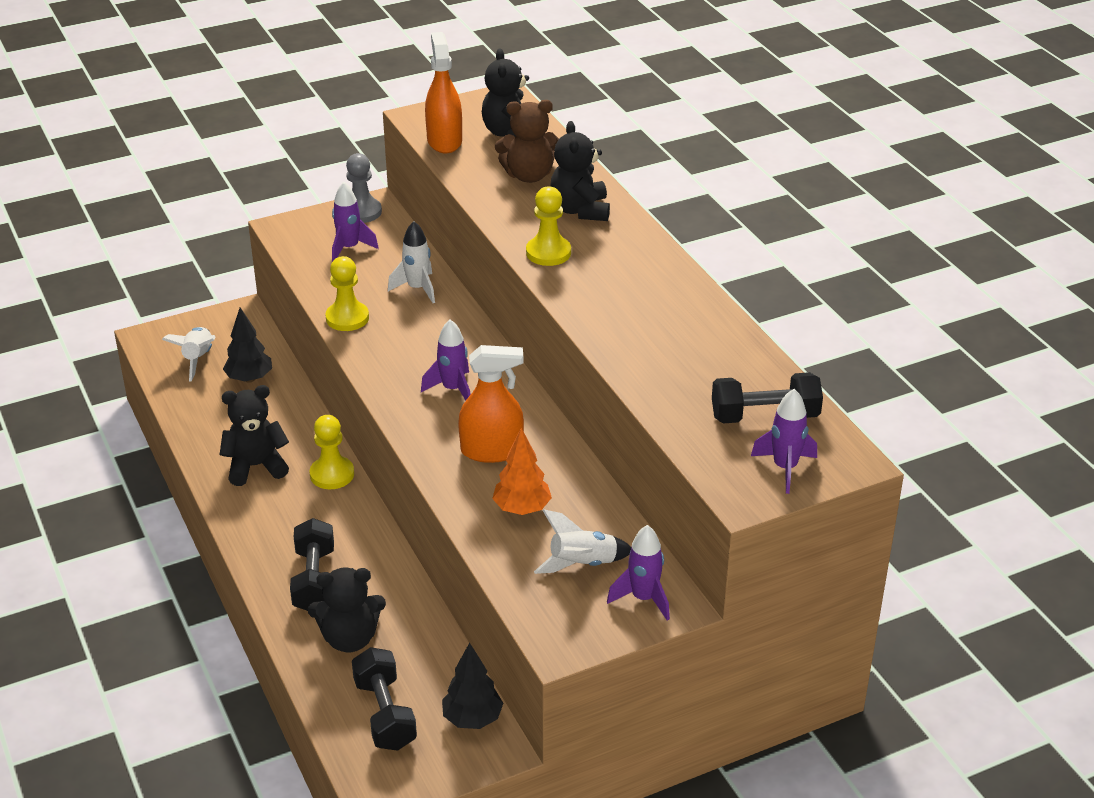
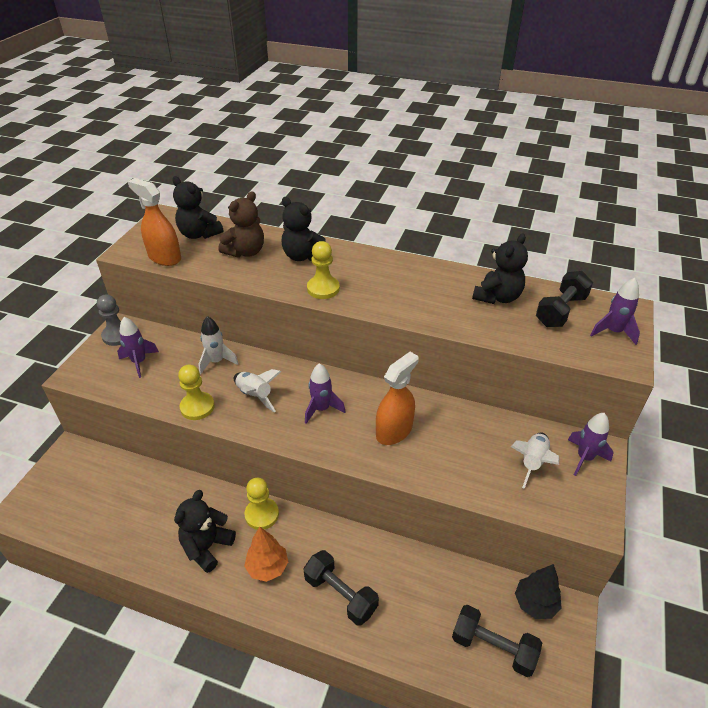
camera: 45 degrees left, 5 degrees up
(198, 359) = (74, 502): white rocket -> white rocket (255, 396)
(249, 378) = (129, 490): black tree -> none
(350, 638) = (410, 615): black teddy bear -> black teddy bear (497, 297)
(522, 509) = (458, 454): orange tree -> orange tree (267, 567)

